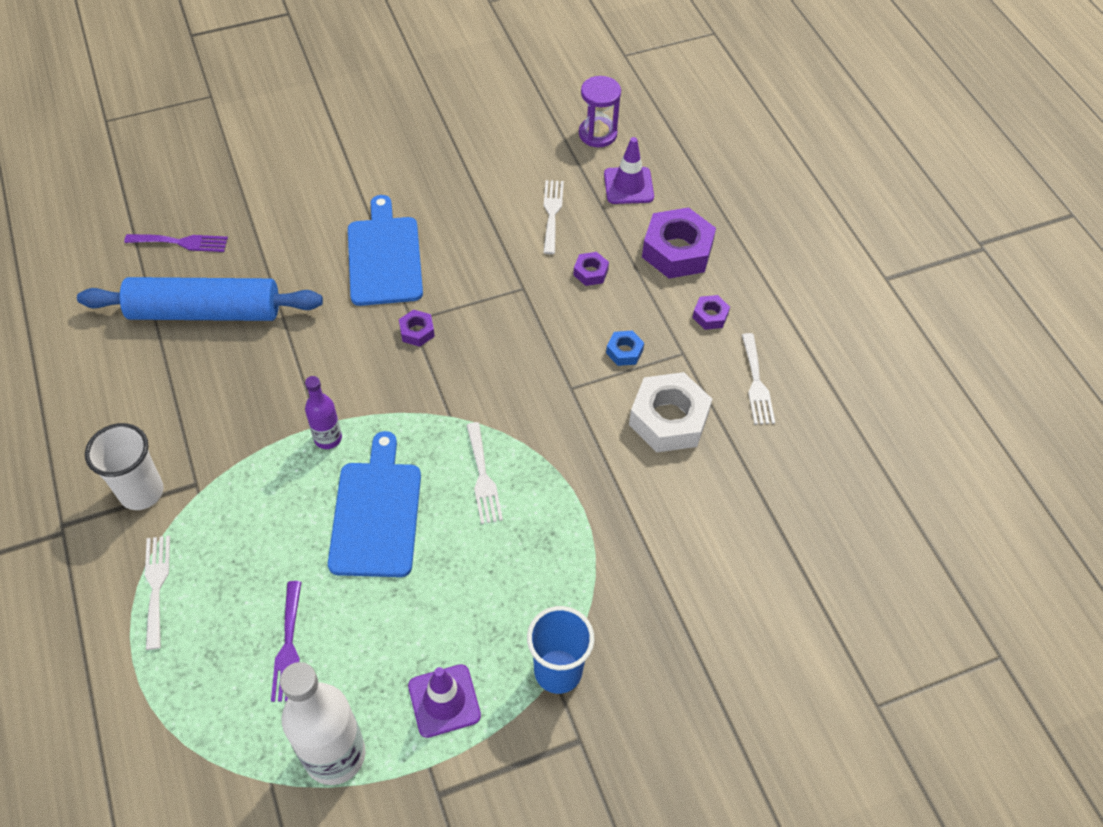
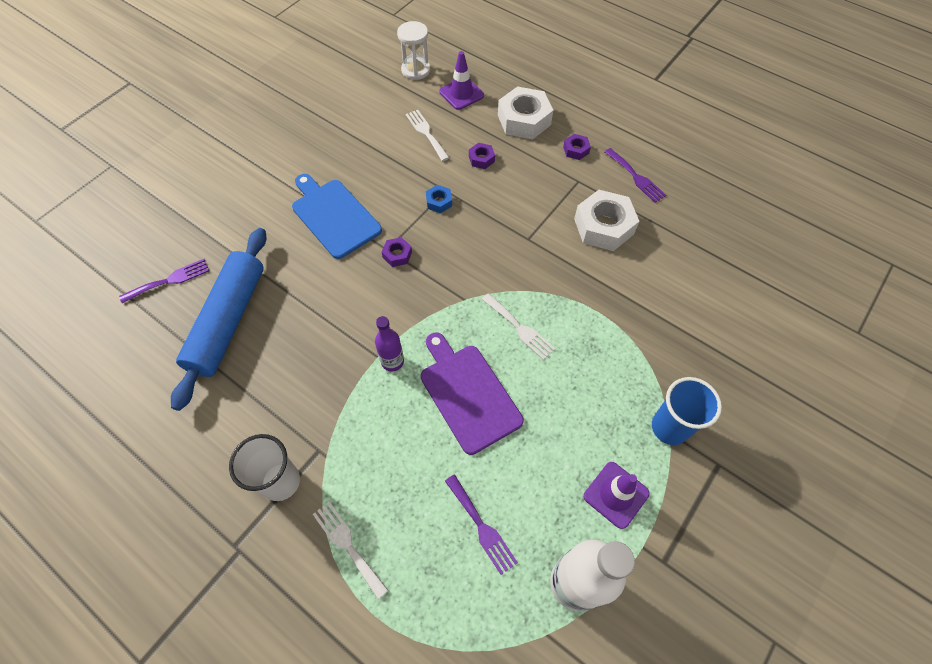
camera: 30 degrees left, 5 degrees up
(205, 312) = (228, 321): blue rolling pin -> blue rolling pin turned 45 degrees counterclockwise
(376, 513) = (468, 394): blue cutting board -> purple cutting board
(597, 134) = (415, 70): purple hourglass -> white hourglass
(624, 351) = (543, 198): blue nut -> blue nut (439, 202)
(677, 251) = (524, 120): purple nut -> white nut
(756, 383) = (636, 177): white fork -> purple fork

